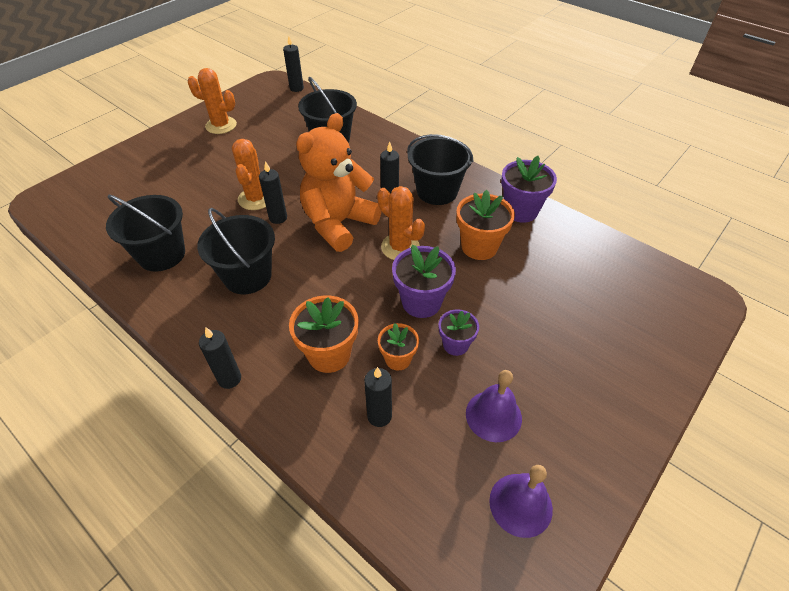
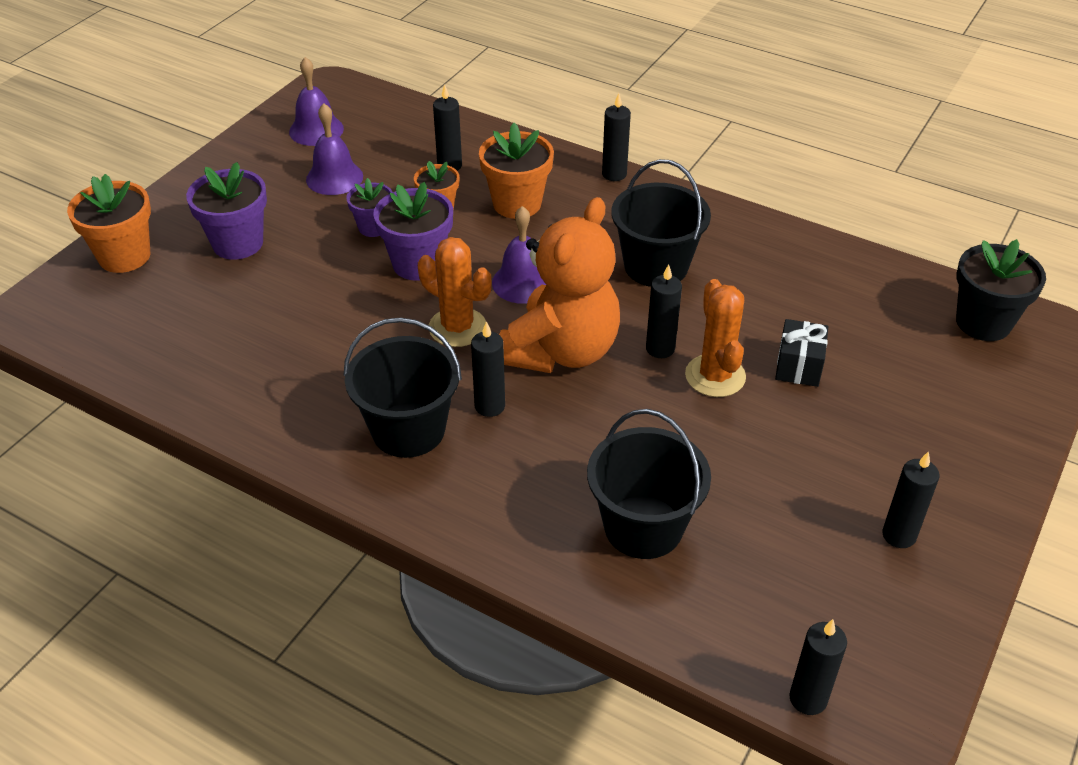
camera: 170 degrees right, 5 degrees down
(74, 209) = (983, 322): none -> black flower pot
(162, 254) = (791, 278): black bucket -> none
(205, 198) = (798, 366): none -> black gift
(221, 125) = (899, 535): orange cactus -> black candle
(347, 275) = (523, 282): none -> purple bell
(479, 247) = (338, 342): orange flower pot -> orange flower pot (124, 256)
(520, 211) = (263, 410): purple flower pot -> purple flower pot (238, 243)

